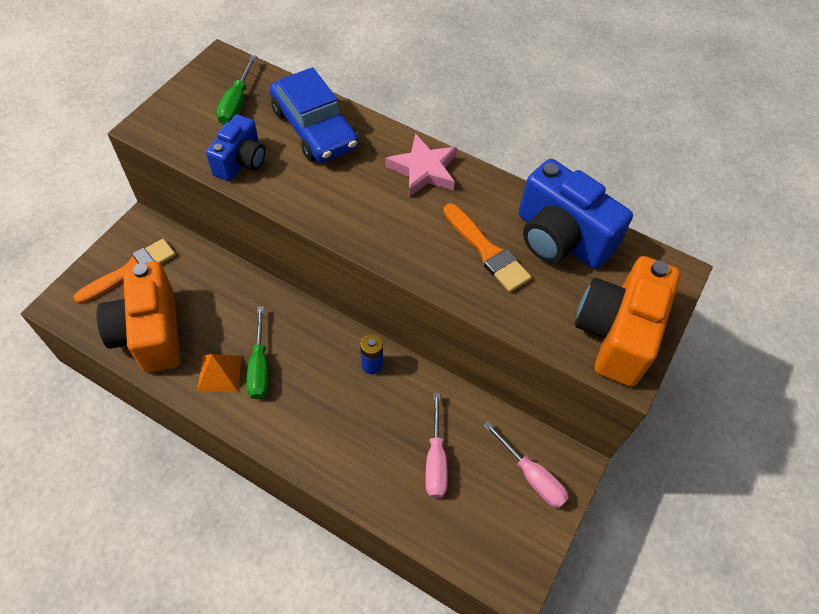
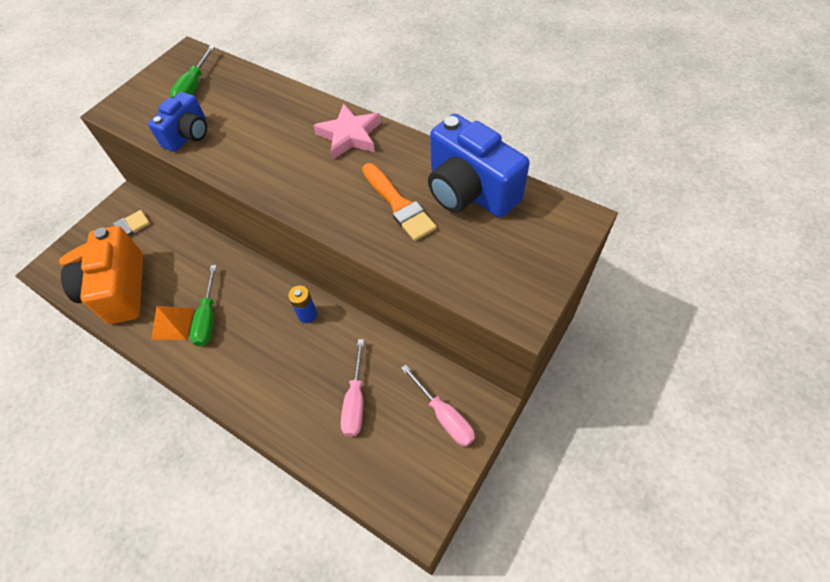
camera: 10 degrees right, 0 degrees up
(314, 129) = (257, 105): blue car -> none
(616, 334) = (515, 277): orange camera -> none

